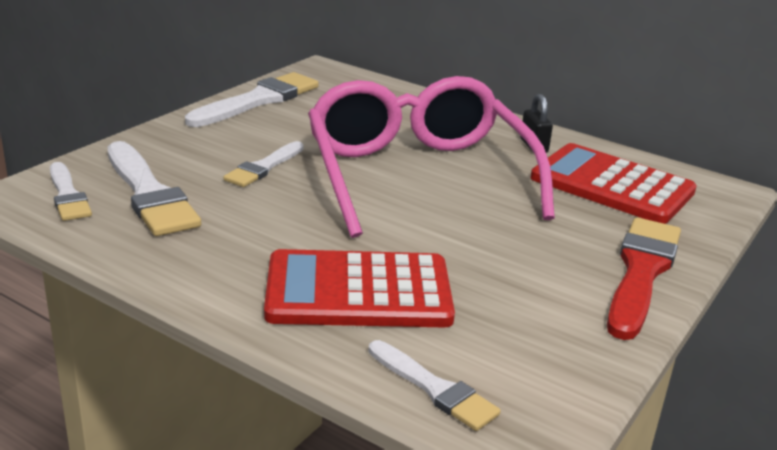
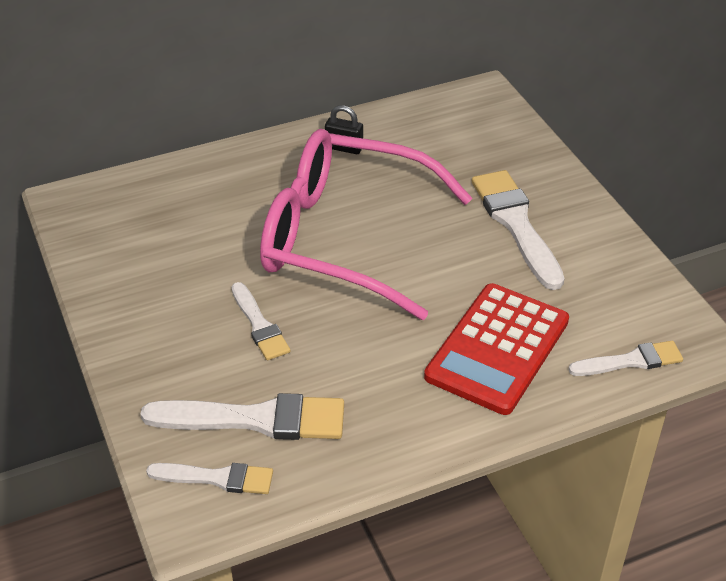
camera: 55 degrees left, 15 degrees up
(258, 100) = (109, 275): white brush -> white brush (516, 224)
(612, 185) = (437, 142): red calculator -> none
(641, 272) = (560, 196): red brush -> none

